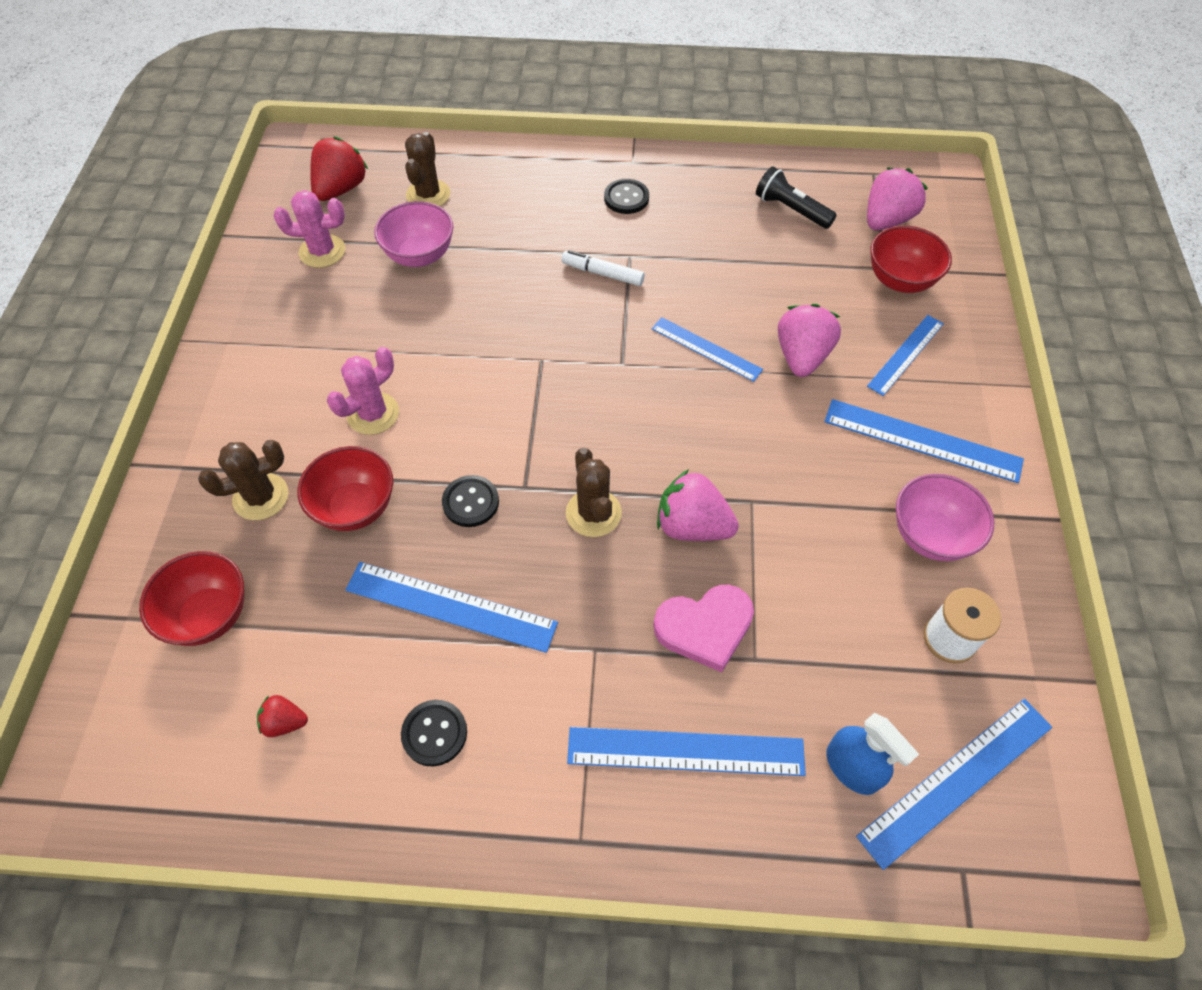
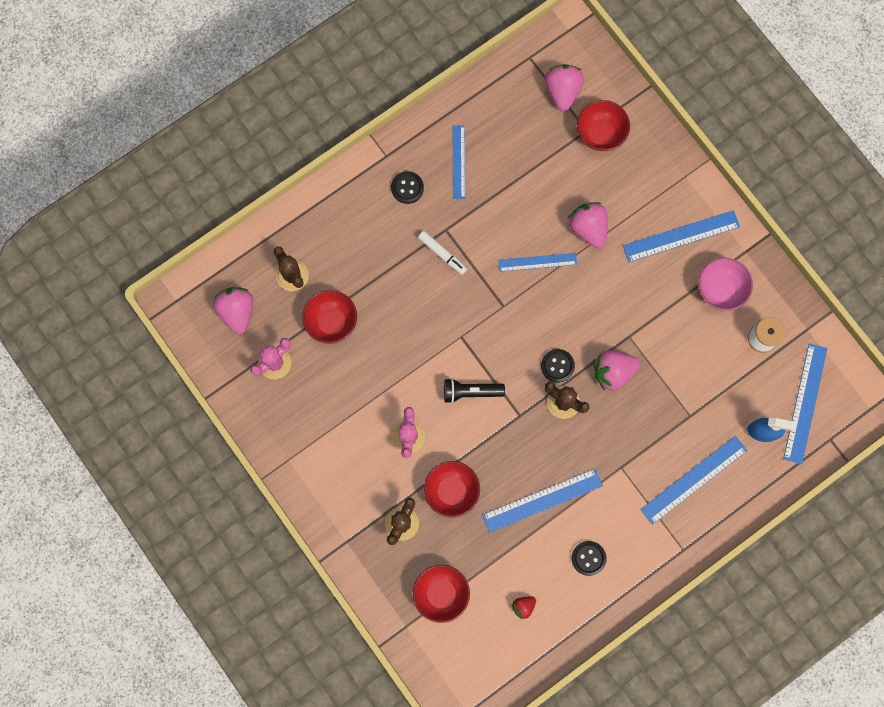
camera: 40 degrees left, 20 degrees up
(341, 189) = (237, 312): red strawberry -> pink strawberry
(420, 255) = (331, 322): pink bowl -> red bowl
(470, 502) = (502, 444): black button -> black button (557, 366)
(603, 273) = (442, 254): white marker -> white marker turned 120 degrees counterclockwise
(705, 627) = (658, 418): pink heart -> none
(791, 209) = (505, 124): black flashlight -> black flashlight (470, 392)
(905, 354) = (637, 186): blue ruler -> blue ruler (458, 162)

